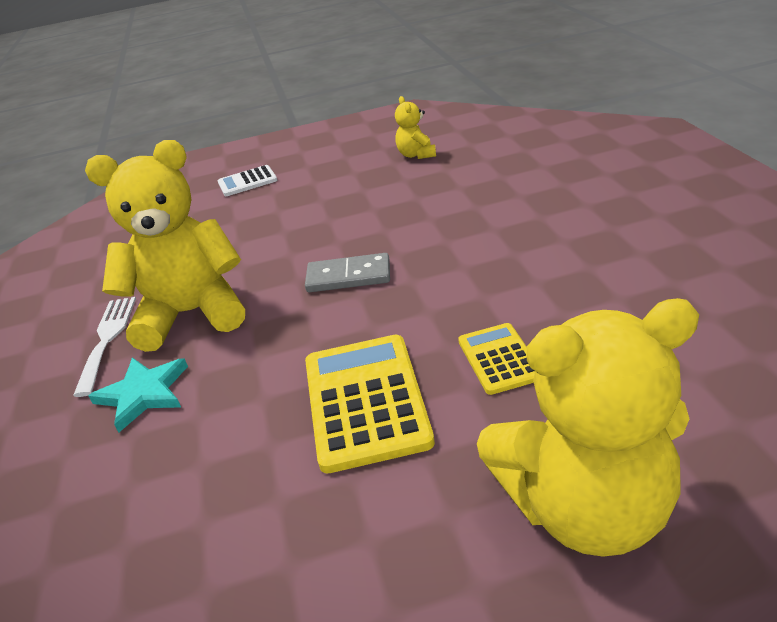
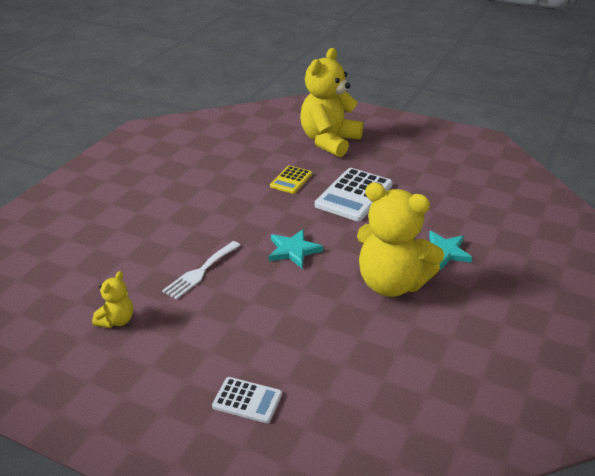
camera: 145 degrees left, 0 degrees up
(107, 339) = (449, 298): white fork -> white fork (200, 272)
(348, 277) = (293, 250): grey domino -> turquoise star
(365, 401) = (354, 195): yellow calculator -> white calculator
(585, 507) = (329, 141): yellow teddy bear -> yellow teddy bear turned 90 degrees counterclockwise

